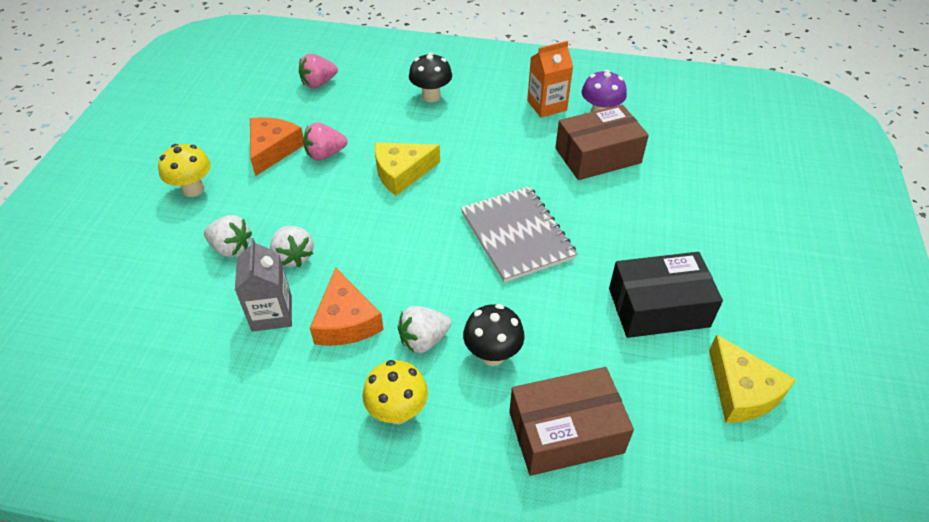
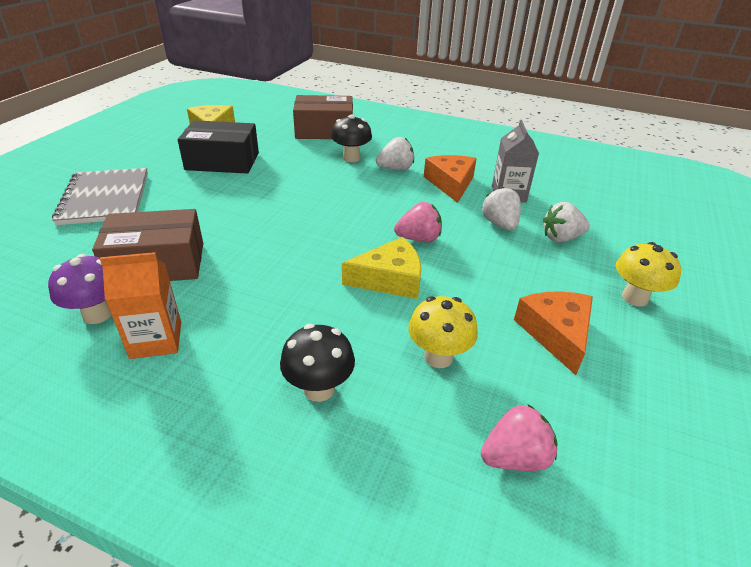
camera: 170 degrees left, 10 degrees down
(231, 248) = (561, 238): white strawberry -> white strawberry turned 45 degrees counterclockwise
(273, 150) = (556, 333): orange cheese -> orange cheese turned 150 degrees clockwise
(325, 154) = (483, 316): pink strawberry -> pink strawberry (418, 239)
(397, 411) = (418, 147): yellow mushroom -> yellow mushroom (438, 357)
(517, 235) = (296, 211): grey notebook -> grey notebook (105, 198)

